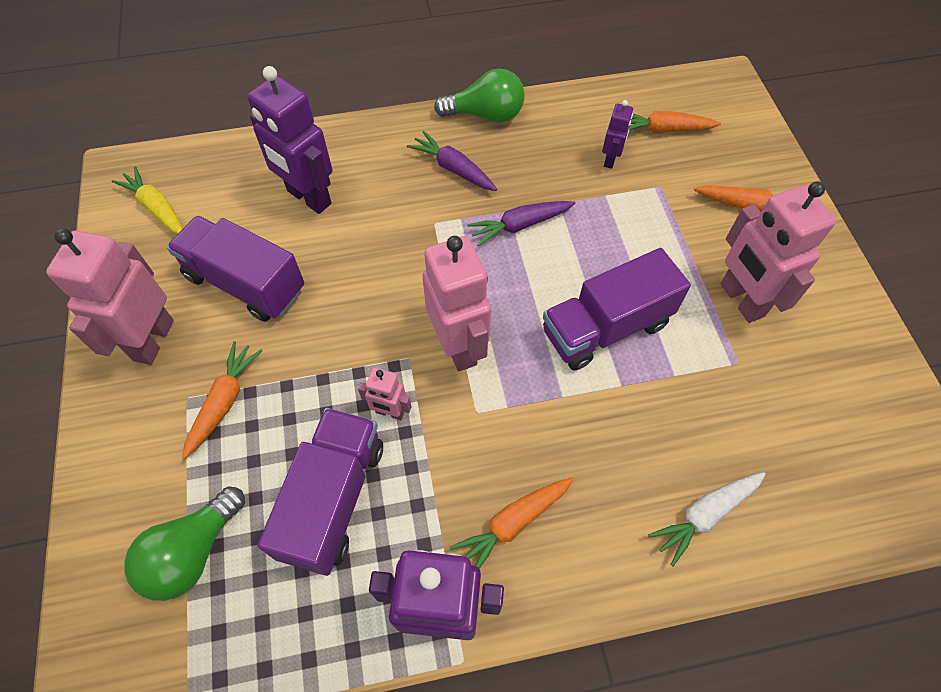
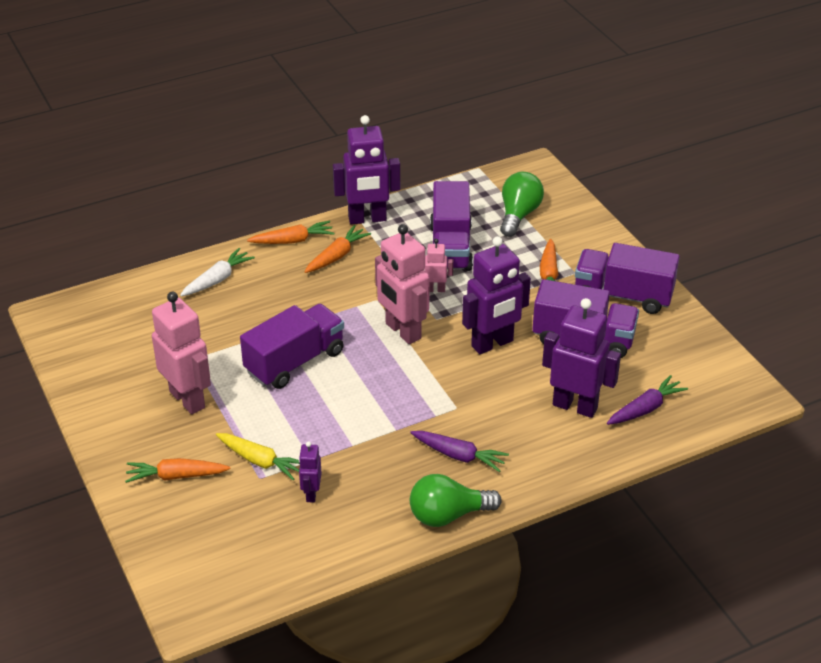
camera: 165 degrees right, 20 degrees down
(153, 340) = (623, 295): pink robot -> purple truck
(157, 208) = (695, 374): yellow carrot -> yellow carrot (259, 461)
(356, 300) = (492, 344): none -> purple robot
(520, 225) = (381, 420): purple carrot -> purple carrot (645, 409)
(664, 130) = (260, 536): orange carrot -> orange carrot (292, 241)

